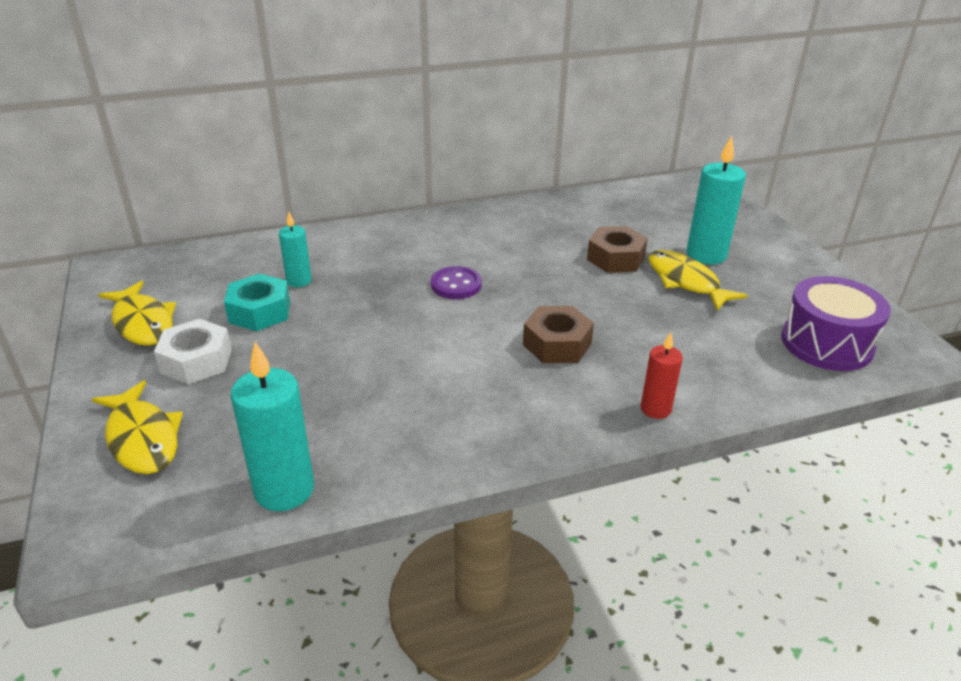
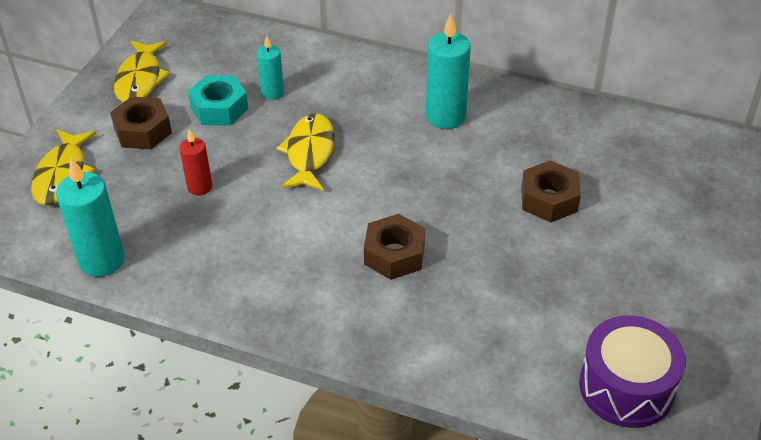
camera: 40 degrees right, 10 degrees up
(196, 361) = (143, 131): white nut -> brown nut
(456, 285) = (382, 156): purple button -> none
(655, 409) = (399, 352): red candle -> red candle (200, 187)
(685, 282) = (581, 256): yellow fish -> yellow fish (309, 153)
(706, 255) = (641, 240): turquoise candle -> turquoise candle (445, 116)

